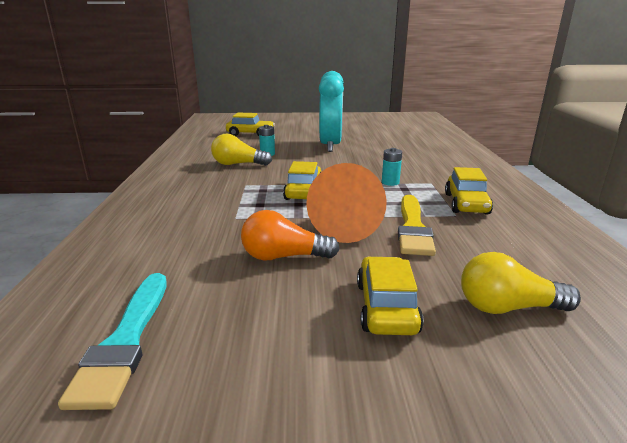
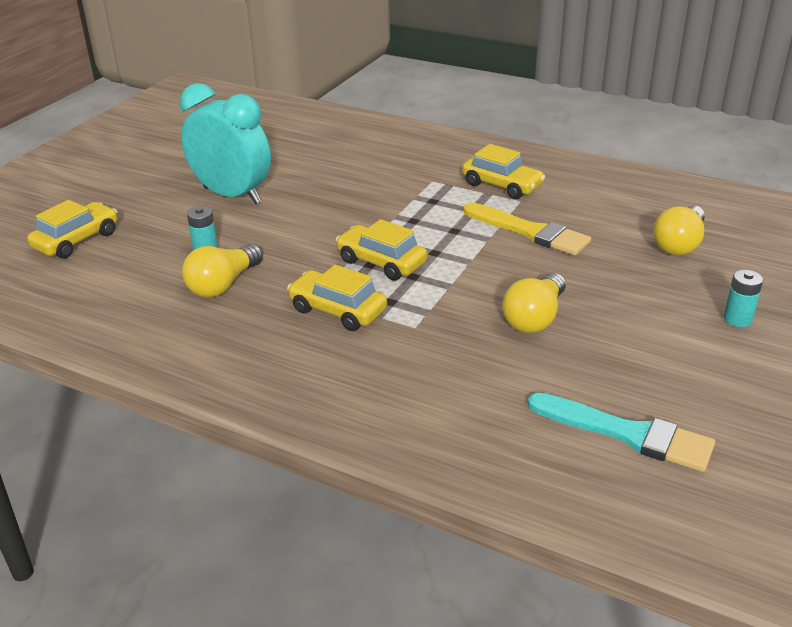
camera: 60 degrees left, 10 degrees up
(283, 257) = (534, 318): orange light bulb -> yellow light bulb
(345, 226) = (496, 265): orange cone -> none
(386, 307) = (650, 292): yellow car -> yellow car (338, 310)
(390, 182) = (408, 202): turquoise battery -> turquoise battery (737, 319)

